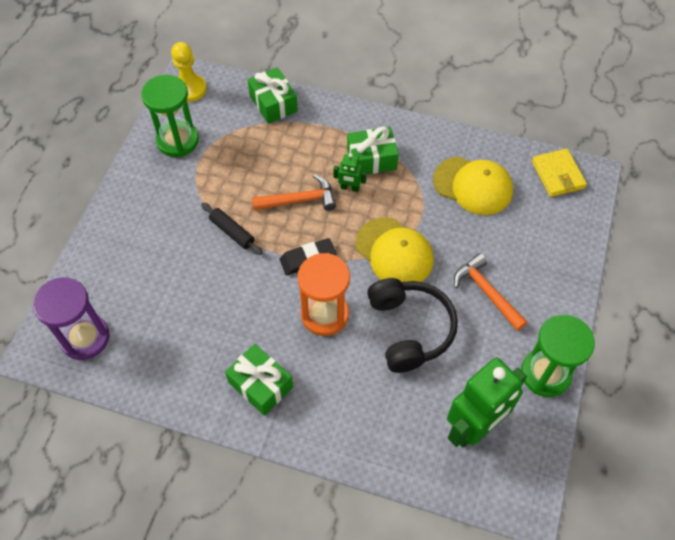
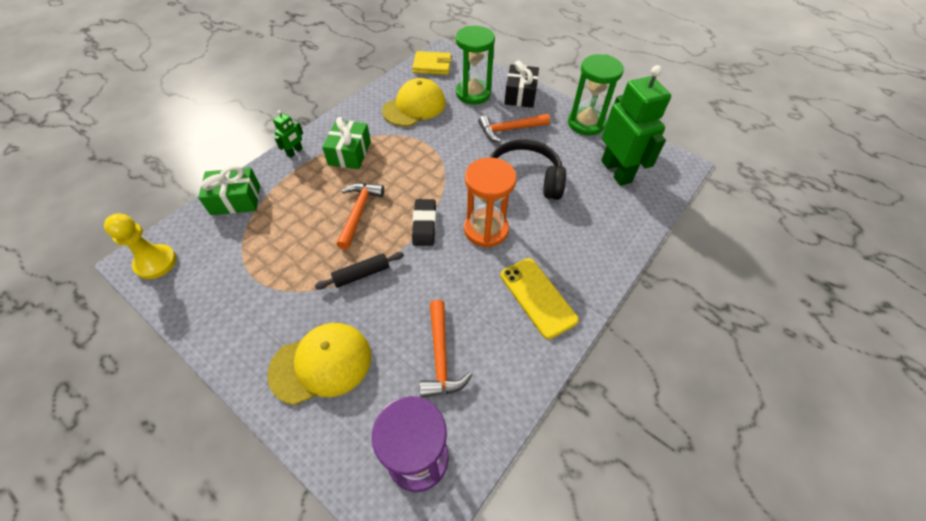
camera: 70 degrees left, 5 degrees down
(172, 323) = (441, 357): none -> orange hammer
(177, 140) = (215, 292): green hourglass -> green hourglass (473, 94)
(260, 385) = (537, 297): green gift -> yellow phone
(349, 188) = (369, 175): green robot -> green robot (295, 152)
(394, 252) = (448, 167): yellow cap -> yellow cap (321, 364)
(558, 285) = (520, 95): none -> black gift

